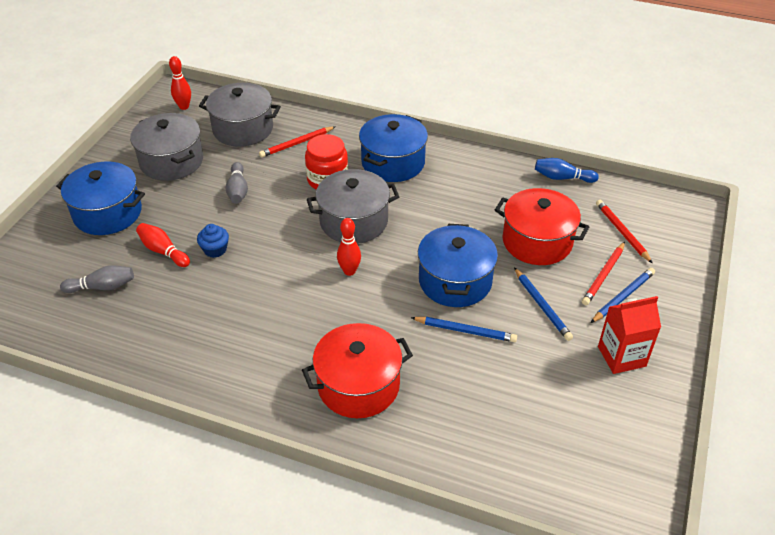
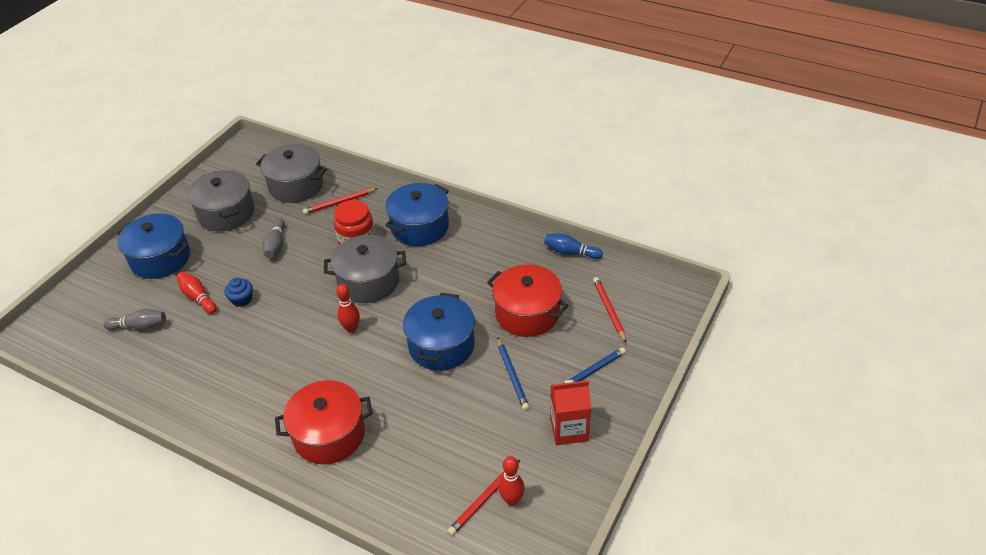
camera: 10 degrees right, 0 degrees up
(184, 107) = (250, 161): red bowling pin -> red bowling pin (512, 500)
(465, 331) = (436, 393): blue pencil -> none
(603, 275) = (578, 351): red pencil -> red pencil (484, 499)

